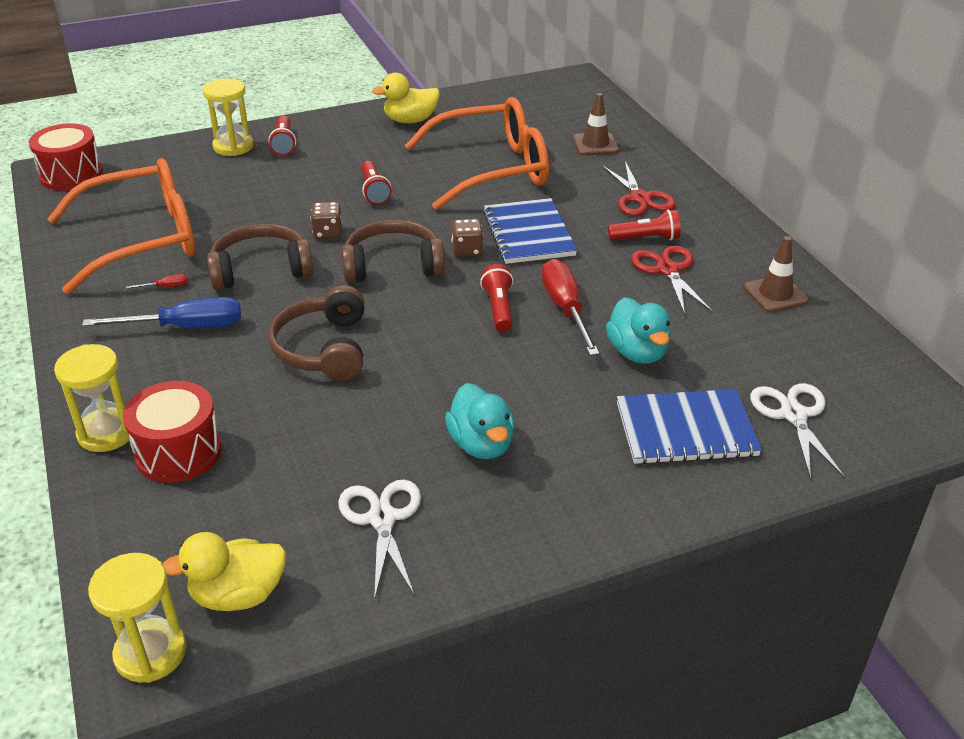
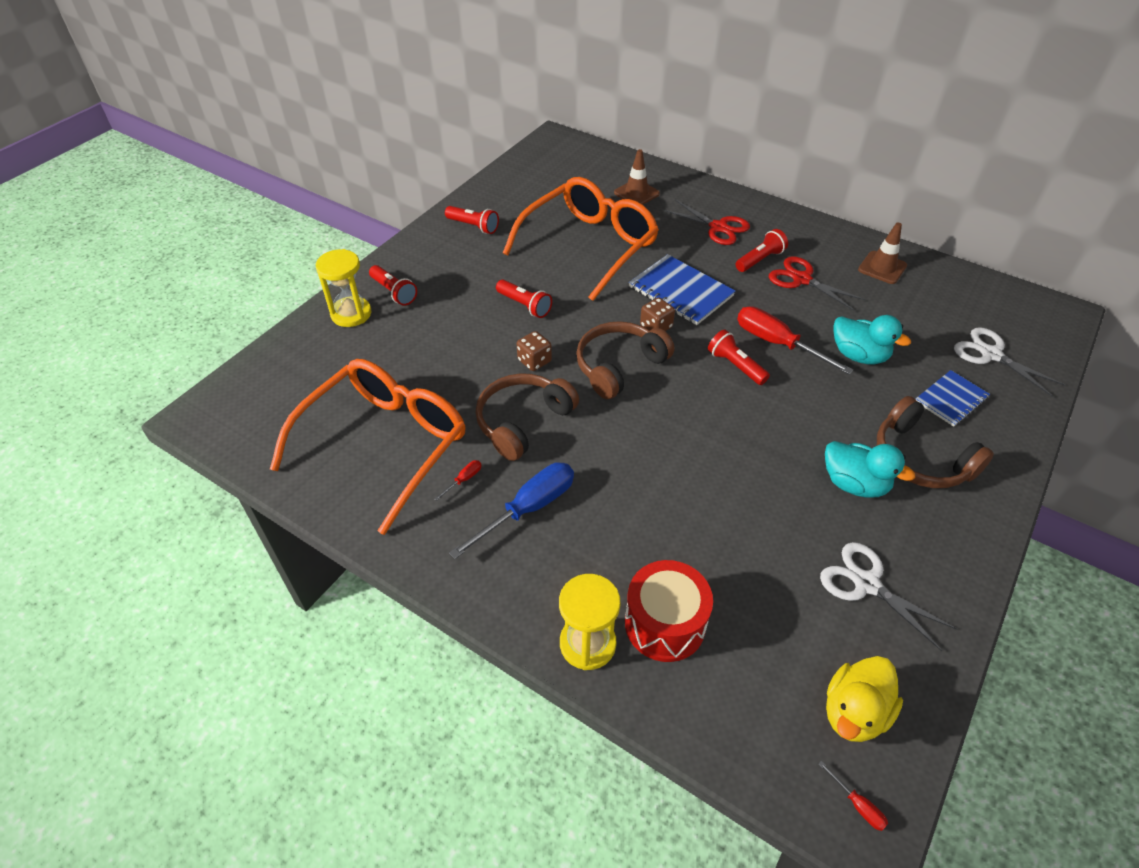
camera: 35 degrees left, 10 degrees up
(71, 175) = (228, 411): red drum -> none
(150, 653) = (857, 804): yellow hourglass -> red screwdriver
(323, 349) = (658, 467): brown headphones -> brown headphones (920, 458)
(410, 120) = (473, 226): yellow duck -> red flashlight
(686, 430) = (951, 399): blue notebook -> blue notebook, size x0.63

